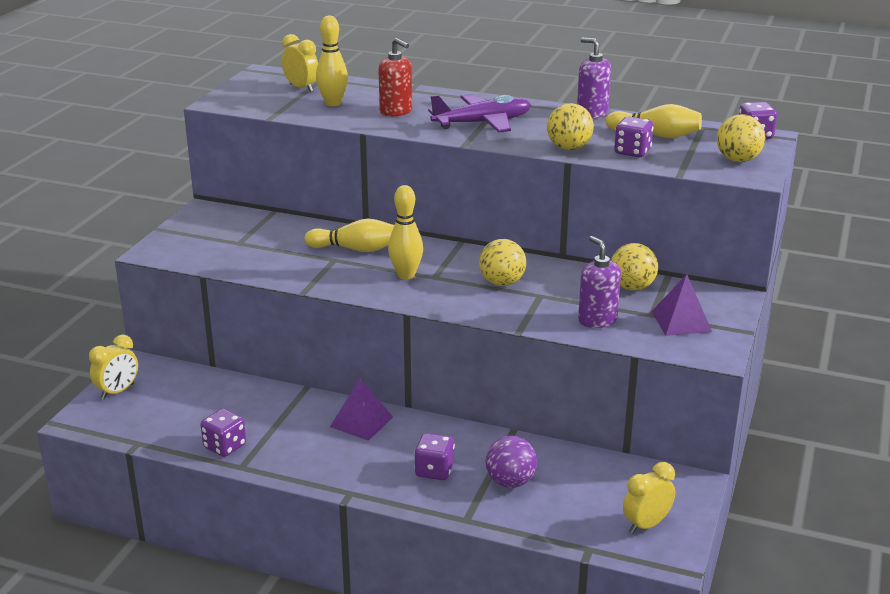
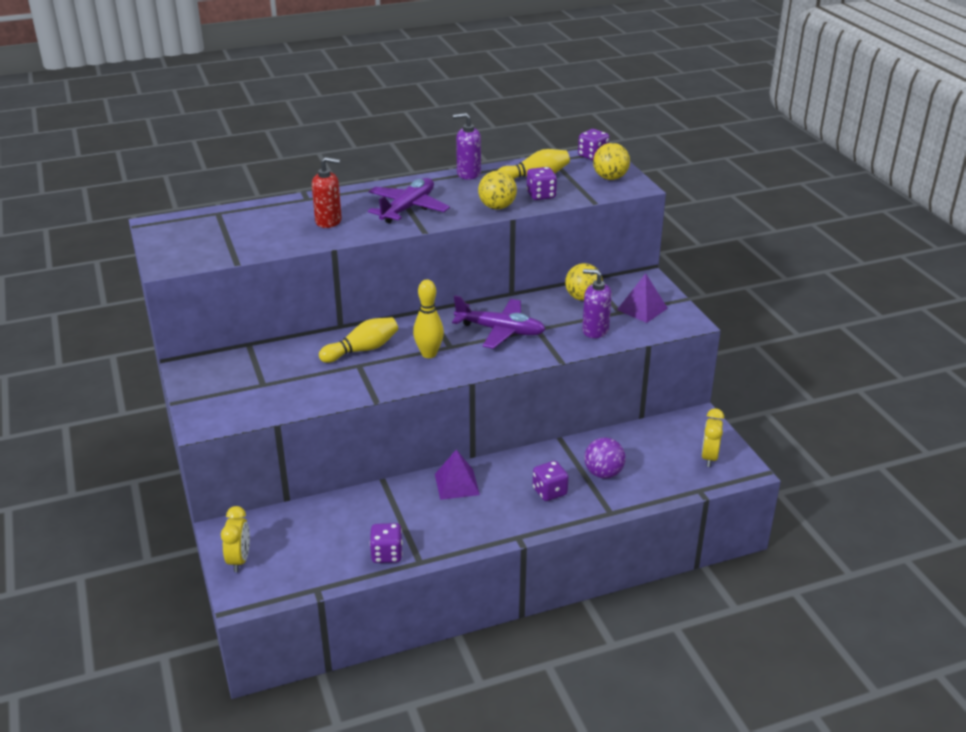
camera: 40 degrees left, 5 degrees up
(301, 88) = (216, 227): yellow clock -> none
(333, 103) = (266, 231): yellow bowling pin -> none
(502, 283) = (500, 331): yellow ball -> purple plane

